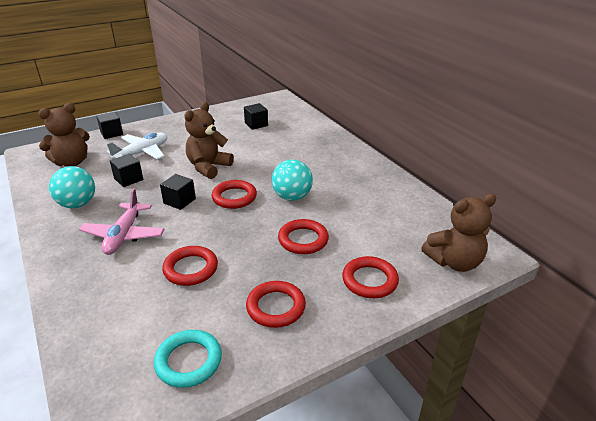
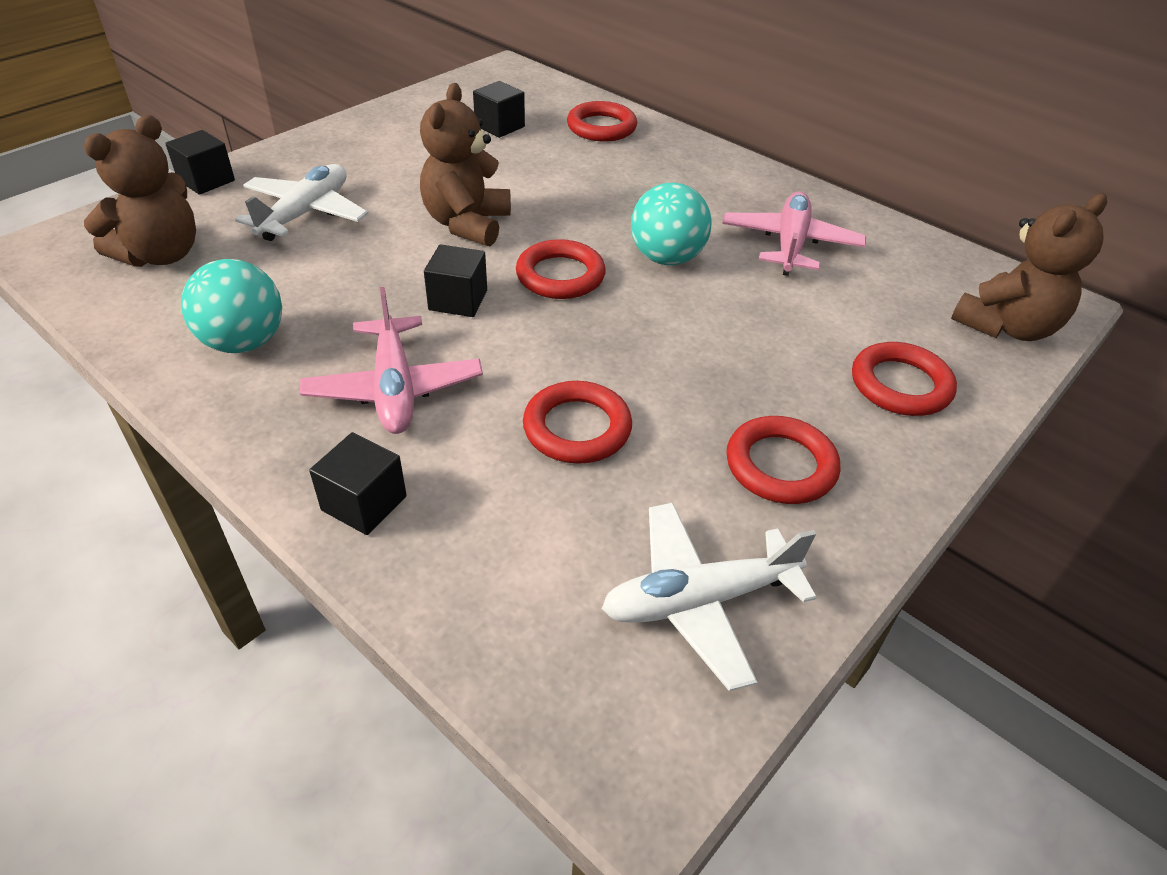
camera: 20 degrees left, 10 degrees up
(128, 179) = (318, 272): black cube -> black cube (364, 503)
(188, 361) = (699, 600): turquoise ring -> white plane
(303, 240) = (741, 334): red ring -> red ring (601, 127)
(362, 200) = (790, 244): none -> pink plane

